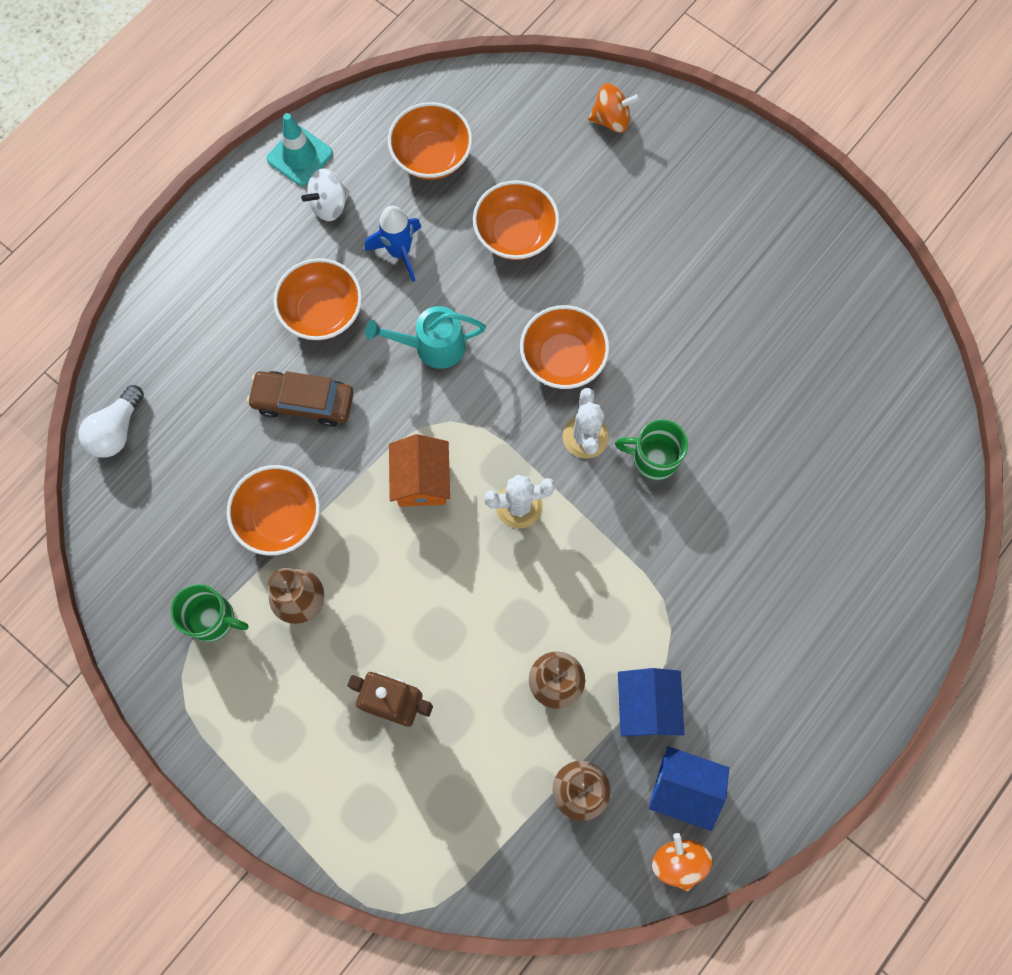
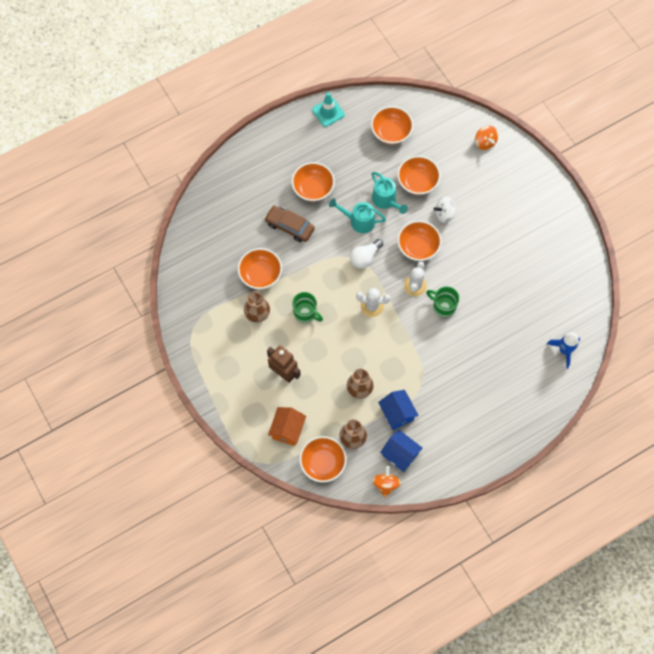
camera: 20 degrees right, 5 degrees down
(117, 430) = (200, 211): white light bulb -> white light bulb (365, 257)
(213, 619) = (215, 308): green mug -> green mug (305, 313)
(329, 205) = (334, 140): white spinning top -> white spinning top (444, 214)
(399, 252) = (359, 172): blue rocket -> blue rocket (564, 350)
(421, 480) = (331, 280): orange house -> orange house (287, 430)
(470, 289) = (386, 201): none -> turquoise watering can
(539, 864) = (323, 463): none -> orange bowl
(611, 120) = (485, 142): orange spinning top -> orange spinning top turned 45 degrees clockwise
(646, 706) = (397, 413): blue house -> blue house turned 45 degrees counterclockwise

